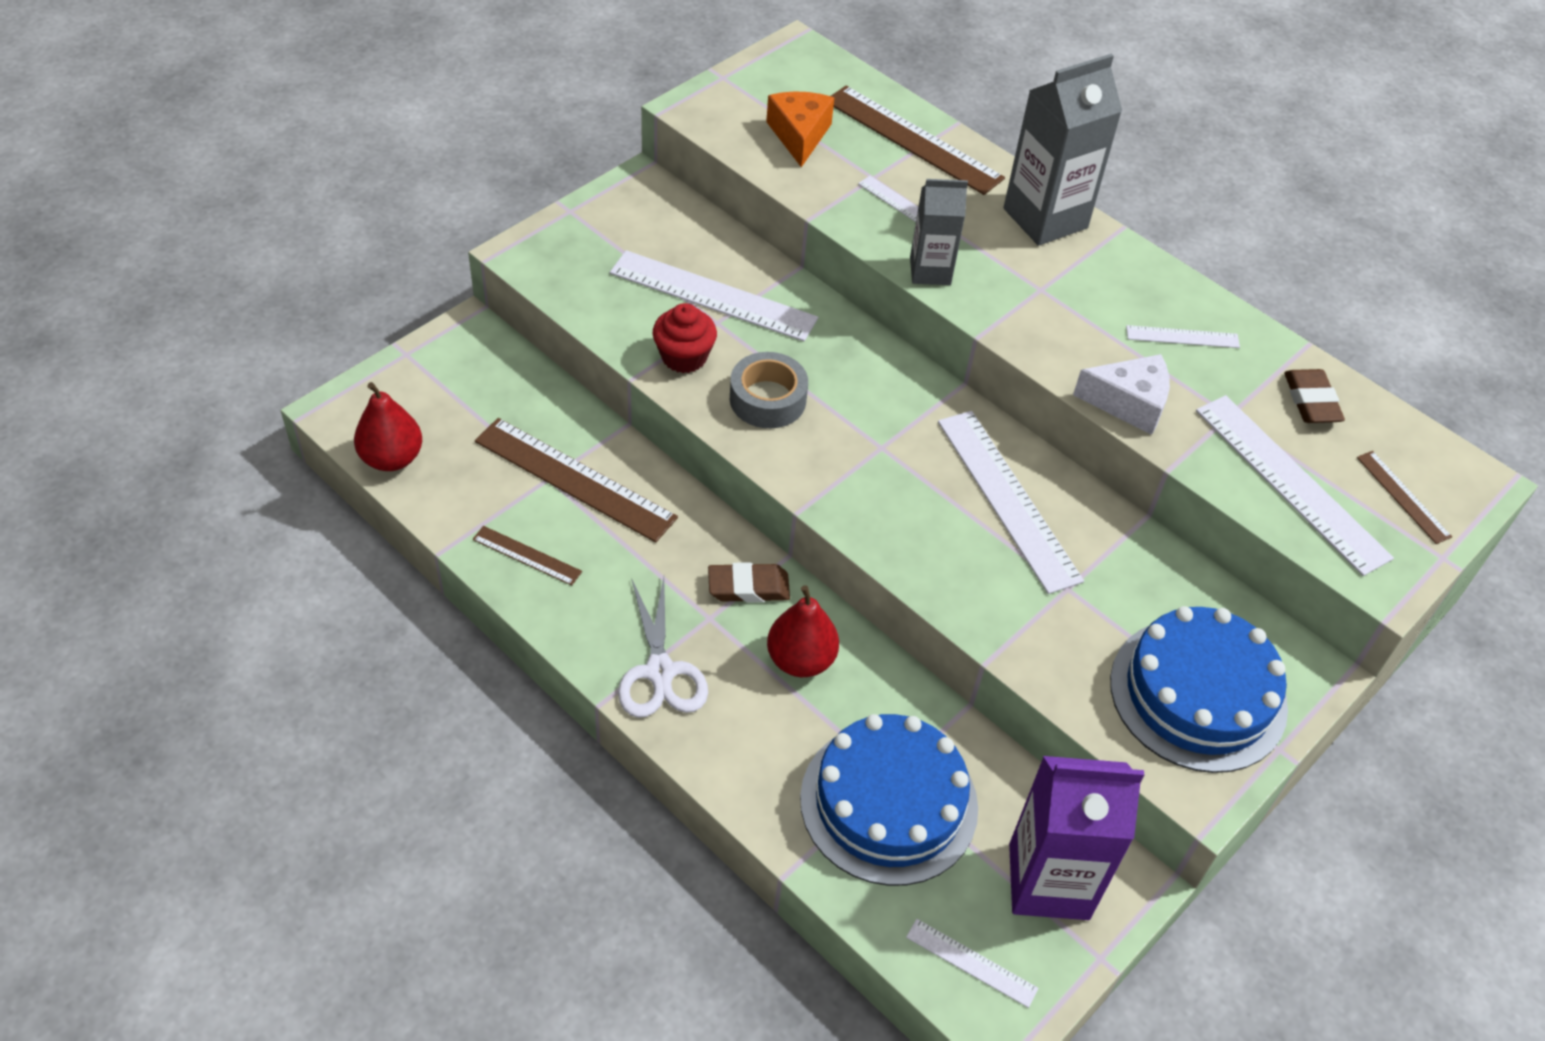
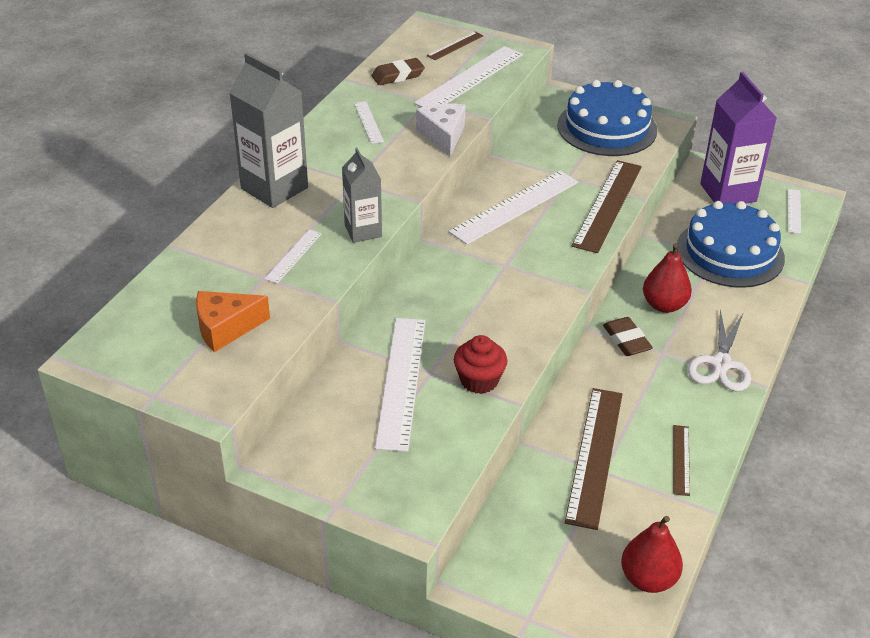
camera: 105 degrees left, 10 degrees down
(660, 672) = (721, 364): white scissors -> white scissors turned 135 degrees clockwise
(767, 399) = (495, 326): grey tape -> none
(912, 139) = (205, 265): brown ruler -> brown ruler (608, 205)

